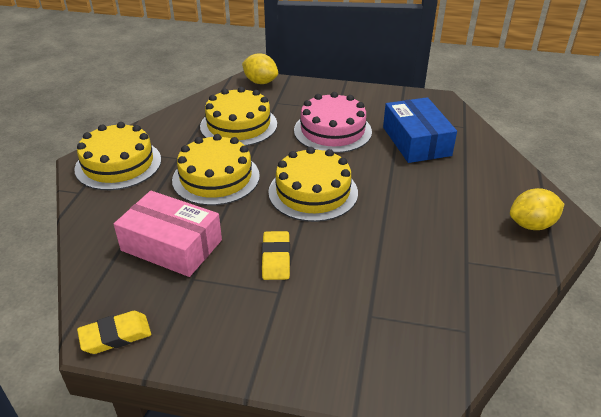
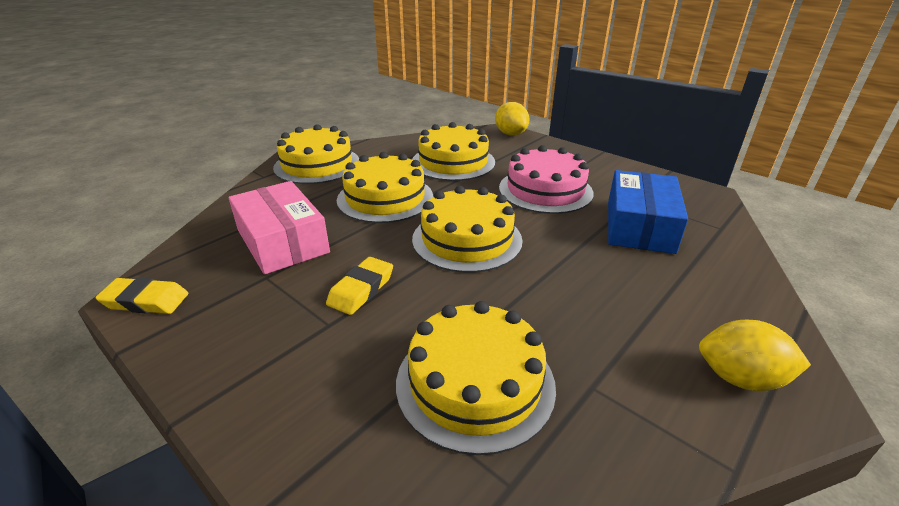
camera: 30 degrees right, 5 degrees down
(404, 287) = (475, 382): none -> yellow cake

